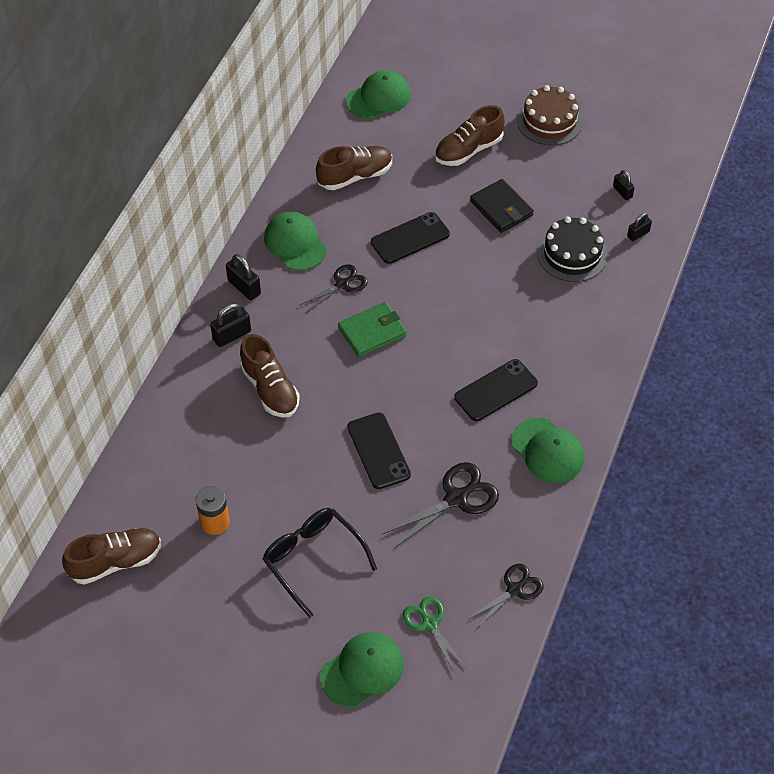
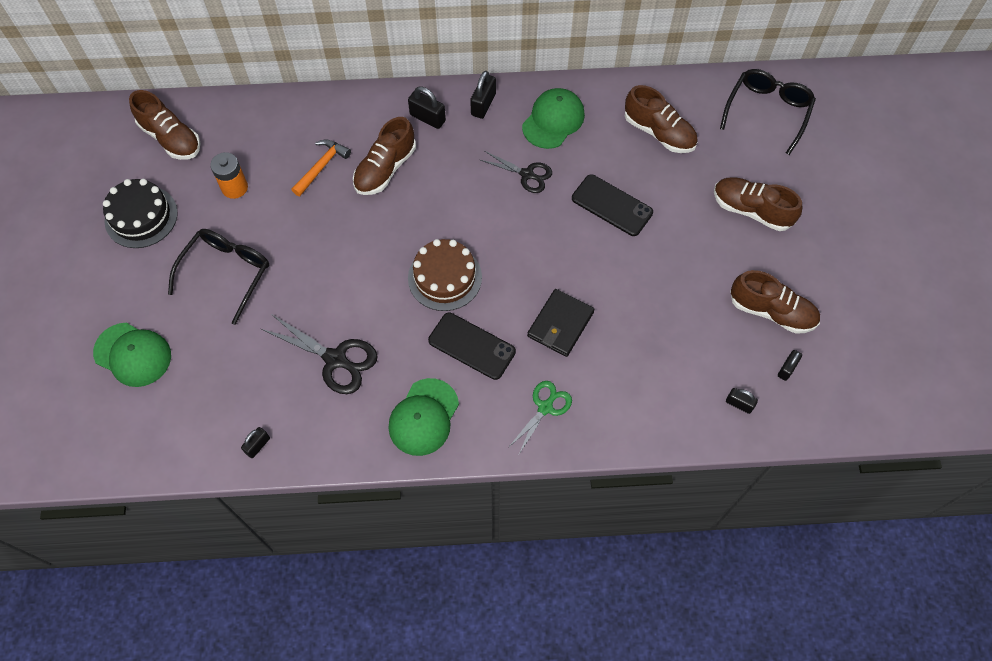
camera: 65 degrees right, 10 degrees up
(235, 440) = (322, 166): none -> orange hammer
(372, 332) = (486, 219): green wallet -> none
(378, 98) = (767, 111): green cap -> black glasses
(378, 451) = (359, 277): black phone -> none
(429, 624) = (196, 389): green scissors -> green scissors (545, 407)
(501, 208) = (695, 266): black wallet -> black wallet (560, 324)
(514, 590) = (257, 445): black scissors -> black padlock
(549, 121) = (838, 266): brown cake -> brown cake (445, 277)
(568, 179) = (771, 311): none -> brown shoe
(572, 254) = (675, 351): black cake -> black cake (141, 216)

